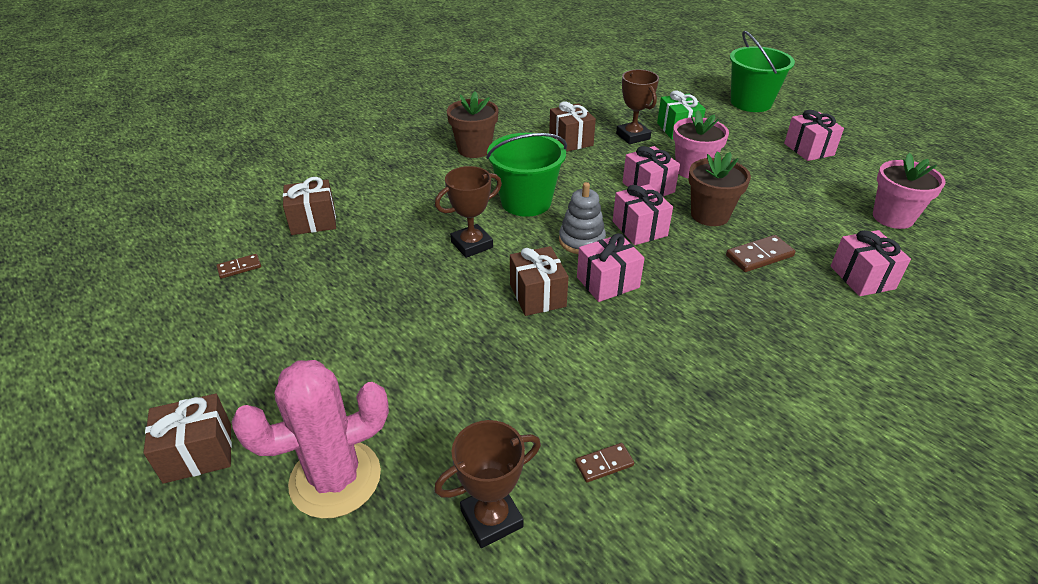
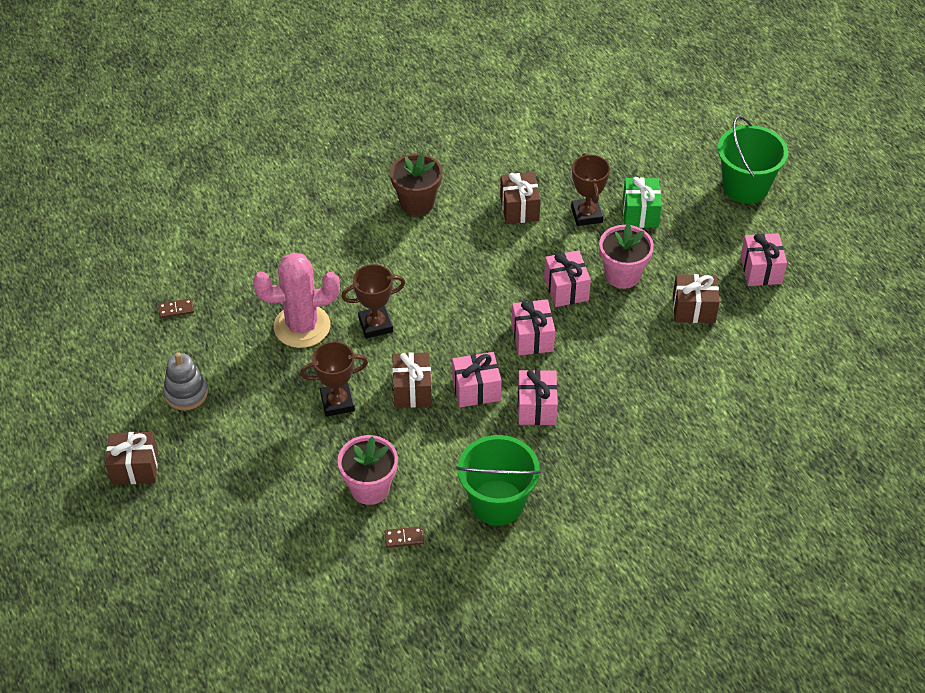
camera: 15 degrees right, 10 degrees up
(313, 221) = (244, 269): brown gift -> brown gift (693, 309)
(335, 478) = (222, 506): pink cactus -> pink cactus (302, 326)
(491, 518) = (316, 555): brown trophy -> brown trophy (337, 402)
(526, 202) = (442, 284): green bucket -> green bucket (497, 502)
(581, 241) = (473, 340): grey stacking toy -> grey stacking toy (186, 393)
(710, 215) = (606, 335): brown flower pot -> none
(759, 256) = (623, 390): brown domino -> none
(862, 277) = (699, 432): pink gift -> pink gift (536, 407)
(892, 217) = (779, 374): pink flower pot -> pink flower pot (370, 488)

